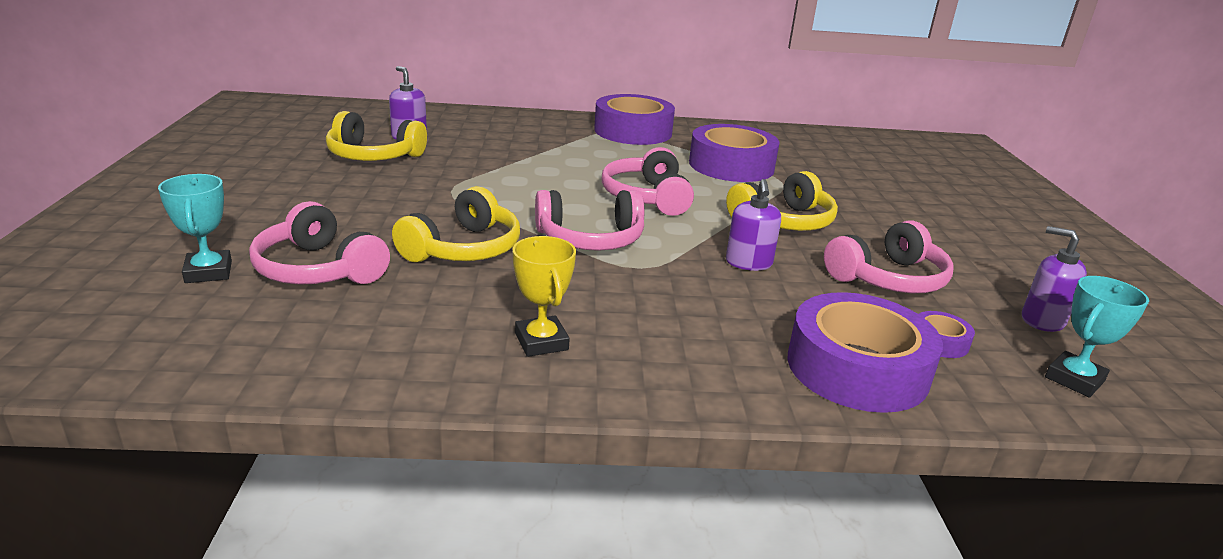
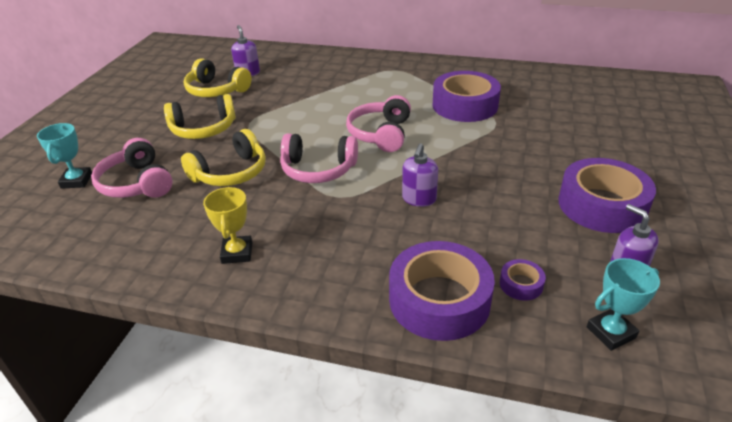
camera: 20 degrees right, 10 degrees up
(633, 131) = (408, 70): purple tape -> purple tape (602, 205)
(783, 221) = (471, 161): yellow headphones -> yellow headphones (203, 129)
(888, 278) = (520, 222): pink headphones -> none

